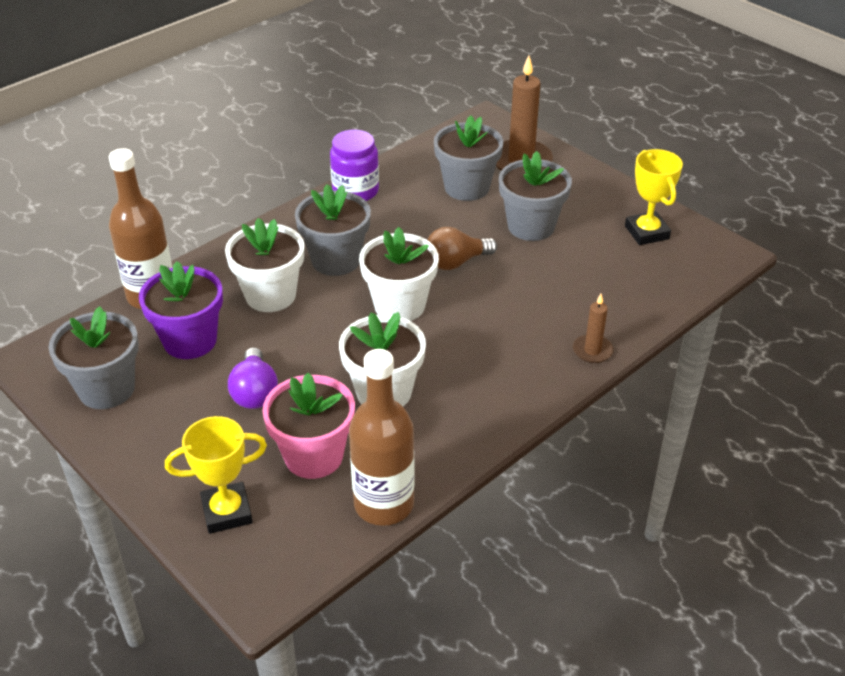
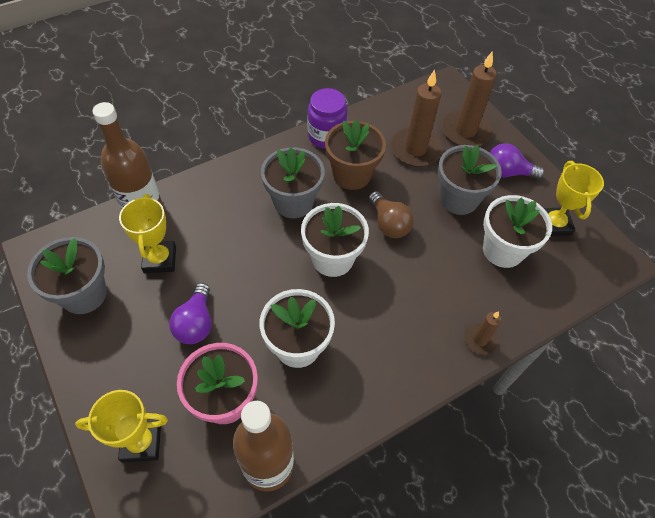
camera: 10 degrees right, 15 degrees up
(190, 341) = (160, 259): purple flower pot -> yellow trophy
(270, 295) = (233, 227): white flower pot -> white flower pot (503, 250)
(398, 223) = (352, 175): none -> brown flower pot
(456, 262) = (388, 224): brown light bulb -> brown light bulb turned 105 degrees counterclockwise
(467, 187) = (415, 149): grey flower pot -> brown candle
(580, 193) = (507, 172): none -> purple light bulb

